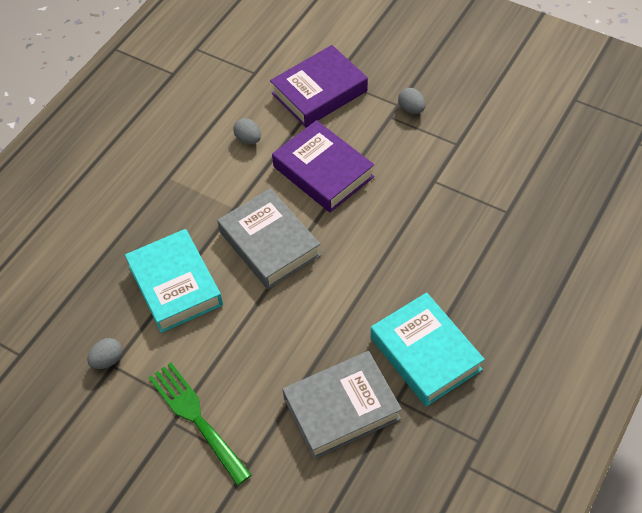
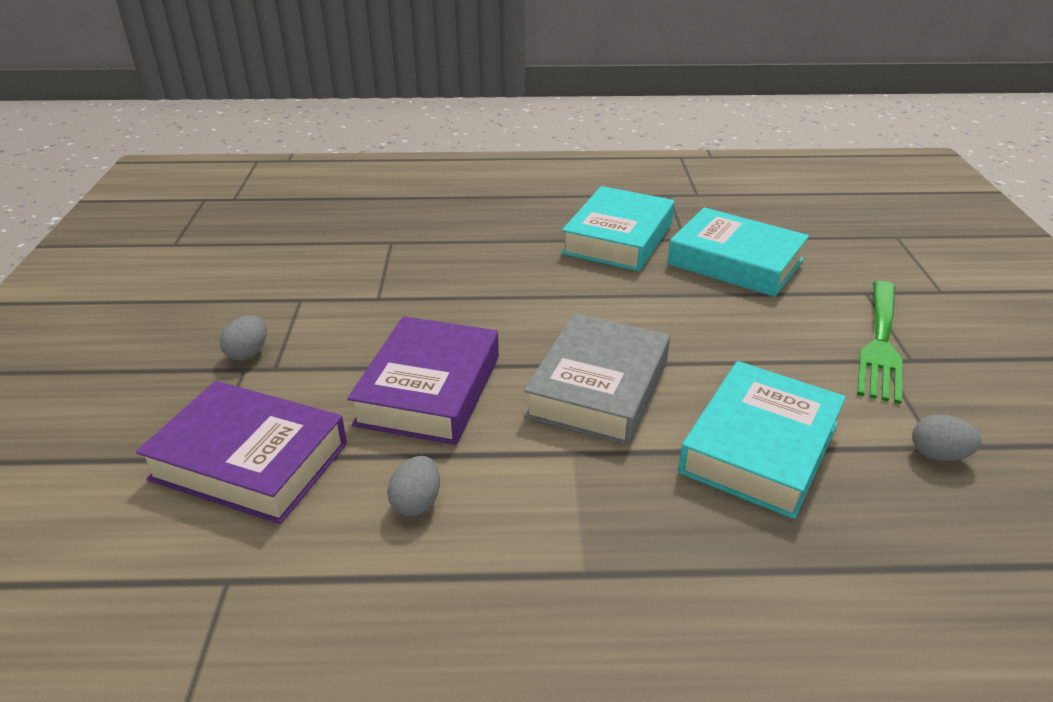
camera: 125 degrees left, 20 degrees down
(342, 409) = (735, 262): grey book -> turquoise book

